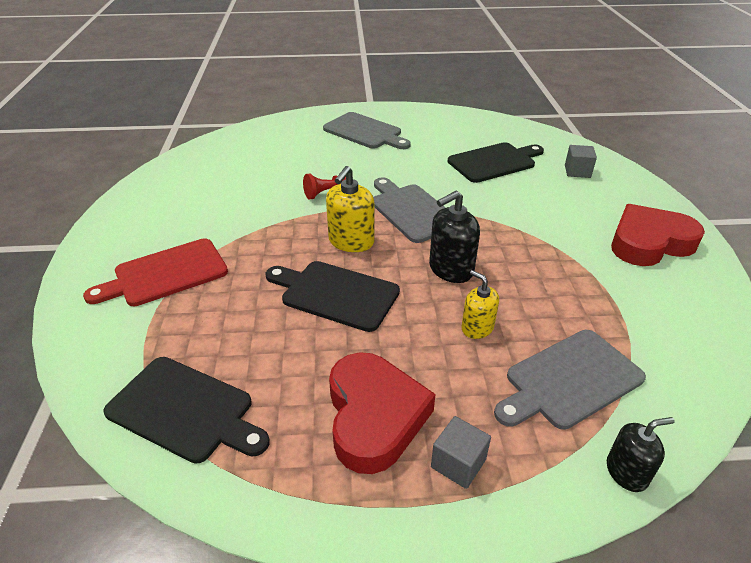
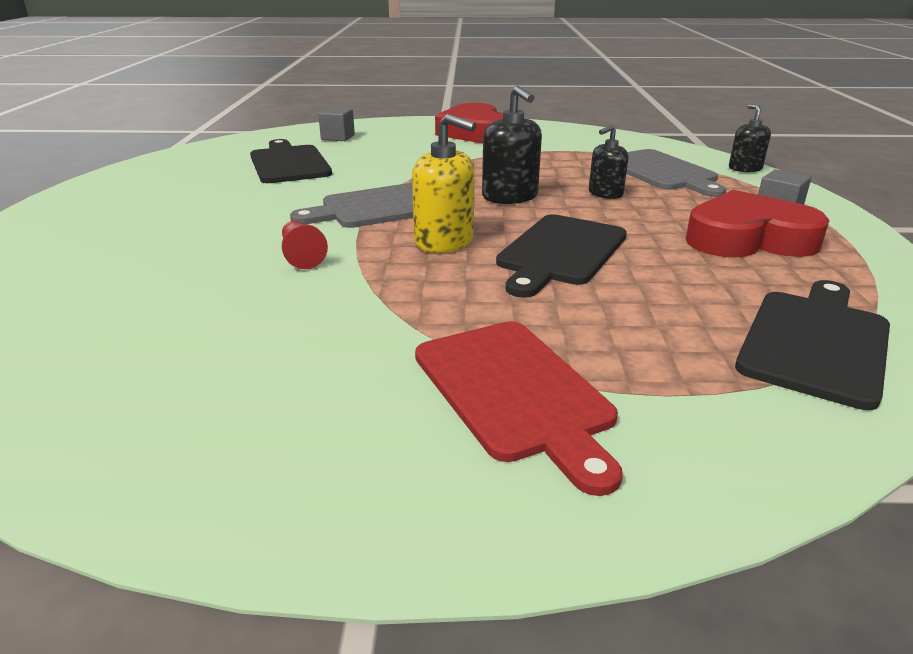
camera: 85 degrees left, 10 degrees down
(365, 132) = (114, 224): grey cutting board -> none
(477, 328) = (605, 194): yellow soap dispenser -> black soap dispenser

